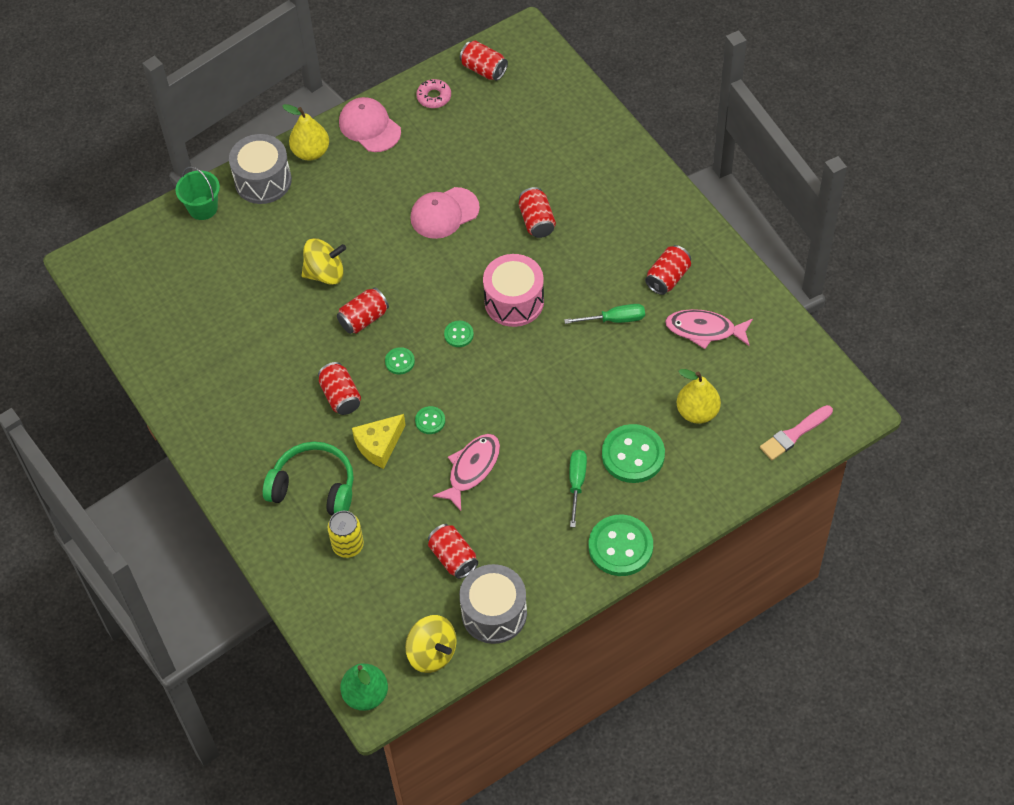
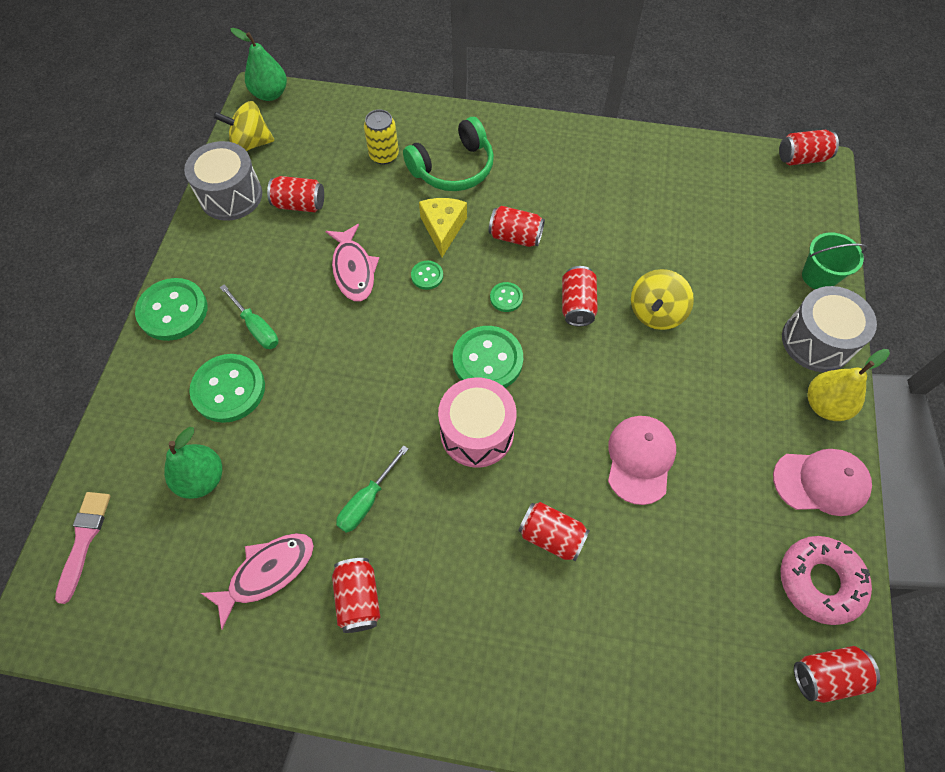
camera: 130 degrees right, 5 degrees up
(86, 278) = (801, 158): none -> red can
(434, 97) = (819, 581): pink donut -> pink donut, size x1.68
(459, 334) = (487, 360): green button -> green button, size x2.05
(697, 412) = (202, 478): yellow pear -> green pear

